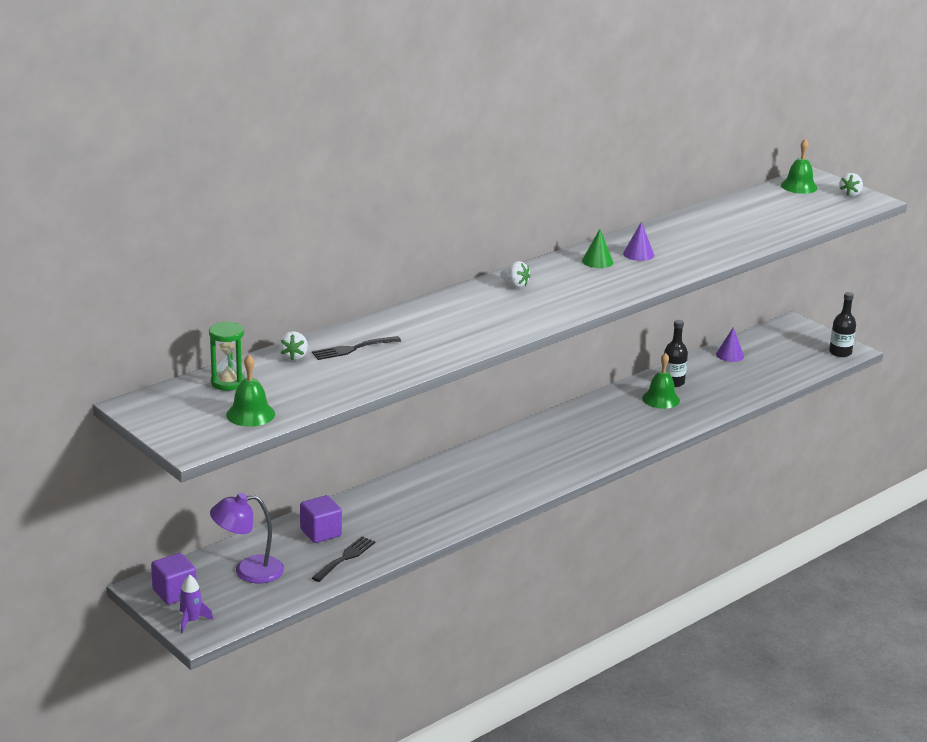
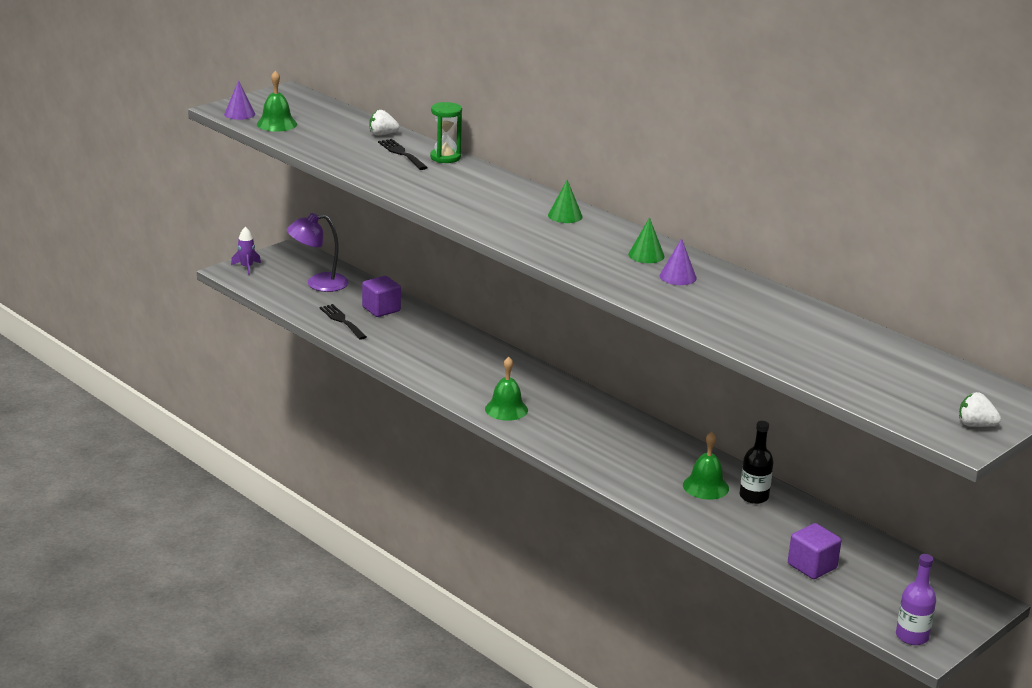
camera: 85 degrees right, 0 degrees up
(174, 593) = (285, 259): purple cube -> purple cube (812, 566)
(228, 382) = (330, 115): green hourglass -> green hourglass (445, 157)
(248, 571) = (318, 284): purple lamp -> purple lamp turned 90 degrees counterclockwise
(345, 558) = (342, 321): black fork -> black fork turned 150 degrees counterclockwise
(515, 285) = (565, 216): white strawberry -> green cone
(730, 355) = (852, 542): purple cone -> purple cone (239, 114)
(799, 186) = (977, 389): green bell -> green bell (506, 409)
(840, 352) = (912, 636): black bottle -> purple bottle

